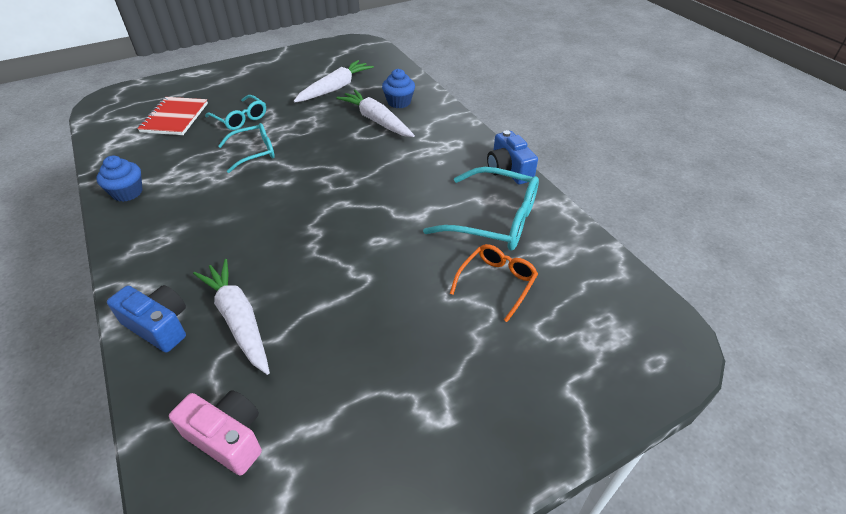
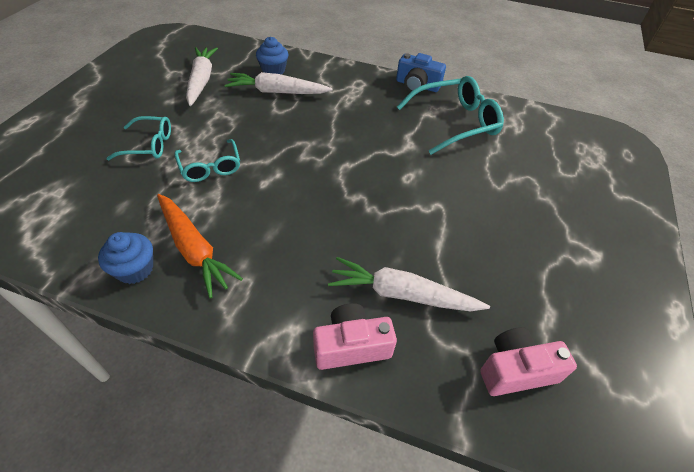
camera: 45 degrees left, 5 degrees up
(159, 326) = (351, 346): blue camera -> pink camera
(170, 200) = (194, 249): none -> orange carrot
(174, 118) = (71, 177): red notebook -> none
(254, 152) = (210, 167): turquoise glasses -> turquoise glasses turned 135 degrees clockwise
(496, 283) = (510, 160): orange glasses -> none

